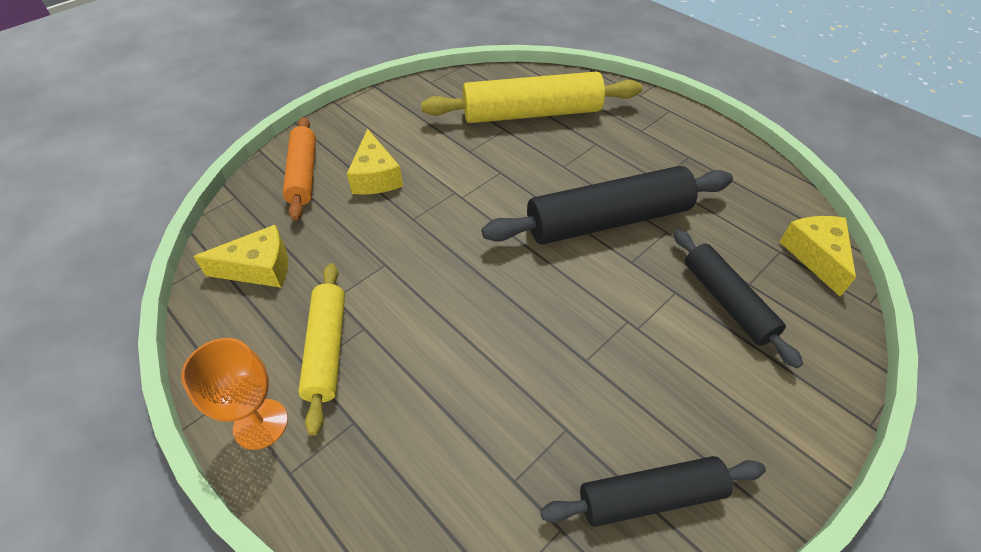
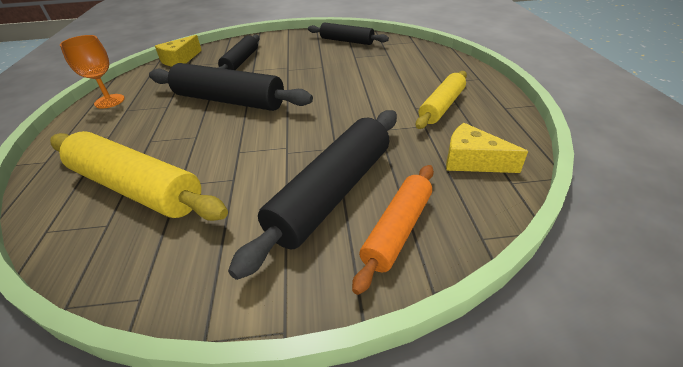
camera: 140 degrees left, 10 degrees down
(260, 424) = (489, 94): orange goblet -> orange goblet (109, 101)
(375, 177) = (332, 193): yellow cheese -> black rolling pin

